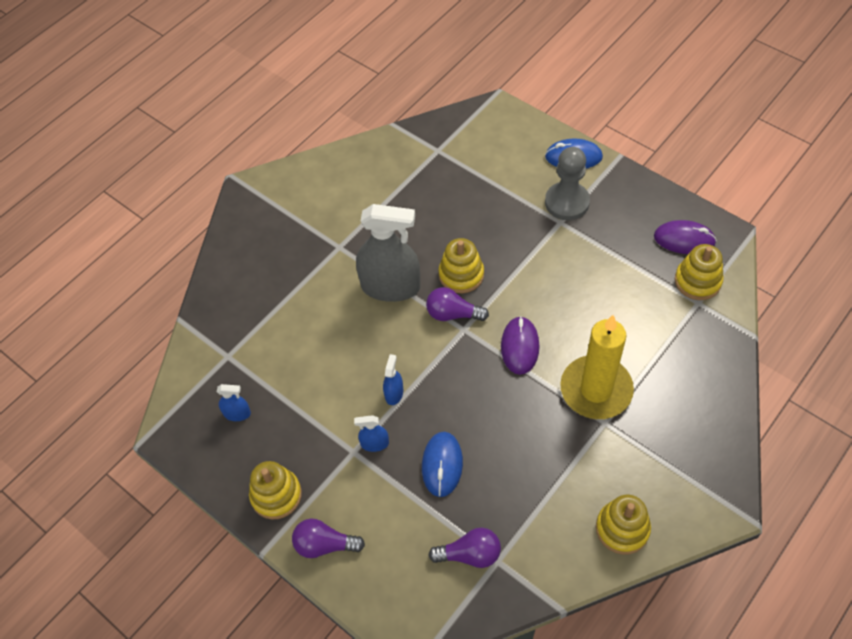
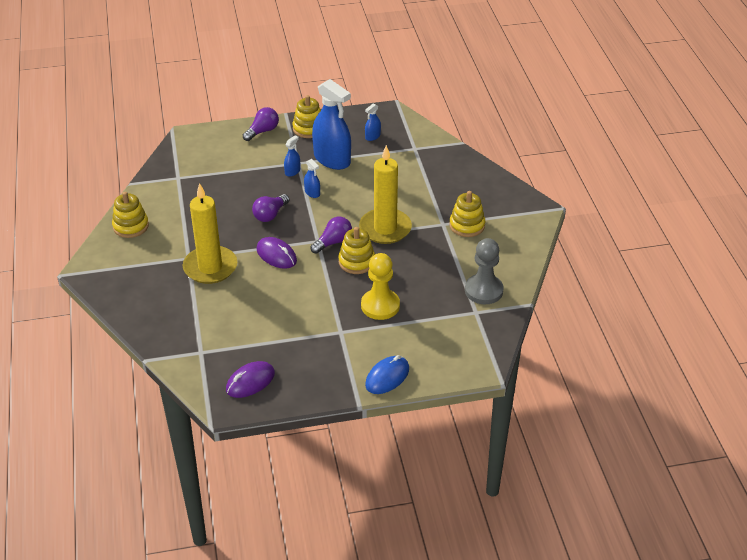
camera: 125 degrees right, 15 degrees down
(317, 421) = (332, 159): none -> blue spray bottle
(390, 287) = (385, 228): grey spray bottle -> yellow candle
(442, 465) = (249, 187): blue mouse -> none
(470, 554) = (193, 171): purple light bulb -> purple light bulb (270, 215)
(499, 217) = (380, 306): none -> yellow pawn
(567, 202) = (352, 346): grey pawn -> grey pawn (483, 291)
(697, 281) = (214, 363): yellow stacking toy -> yellow stacking toy (467, 225)

